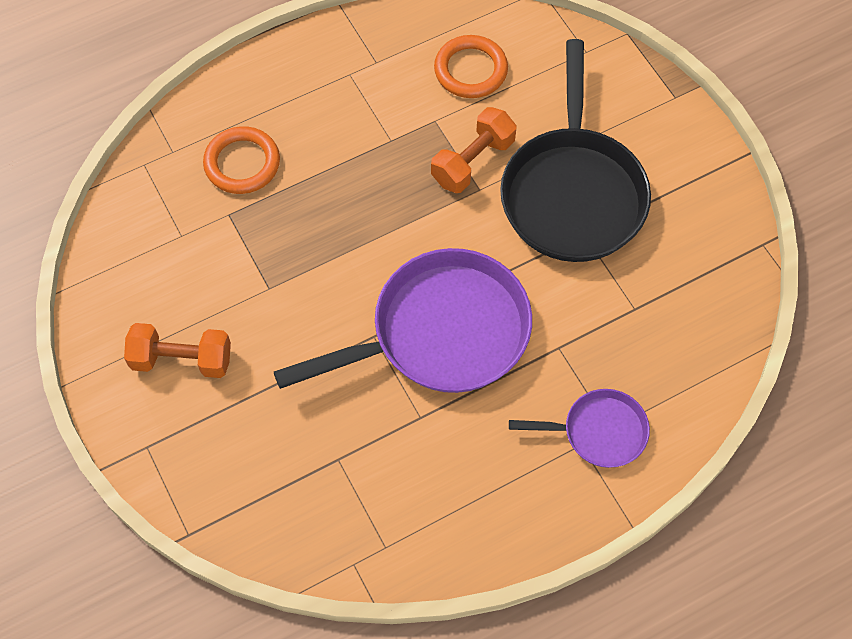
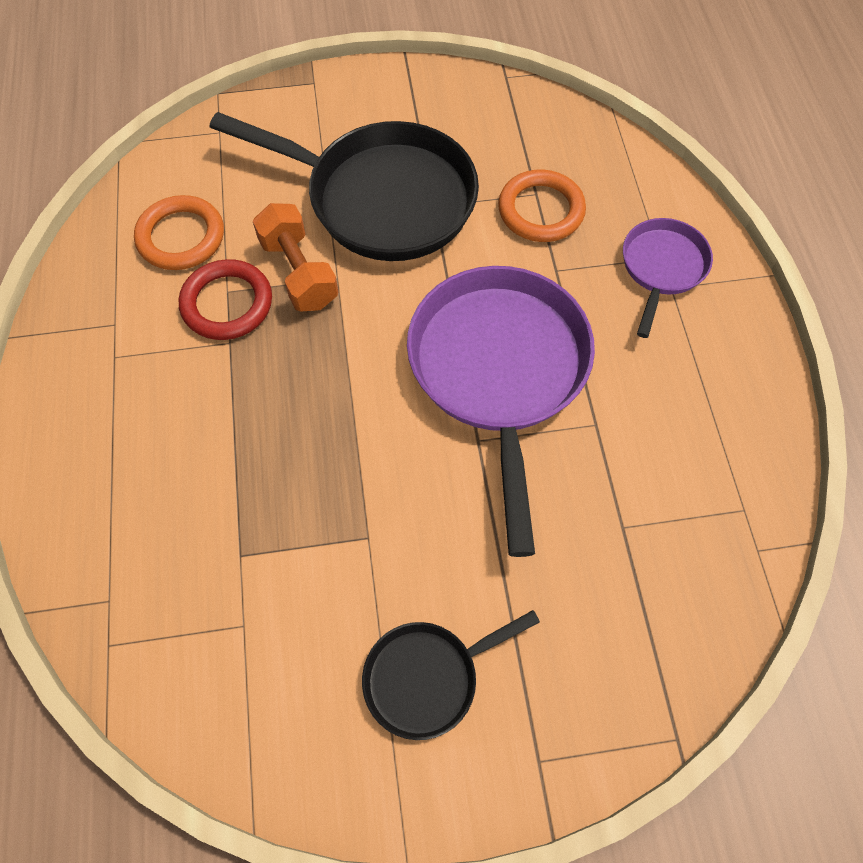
camera: 70 degrees left, 0 degrees up
(182, 359) = (427, 677): orange dumbbell -> black pan
(242, 163) = (173, 517): orange ring -> orange ring (541, 210)
(424, 125) = (227, 303): none -> red ring

